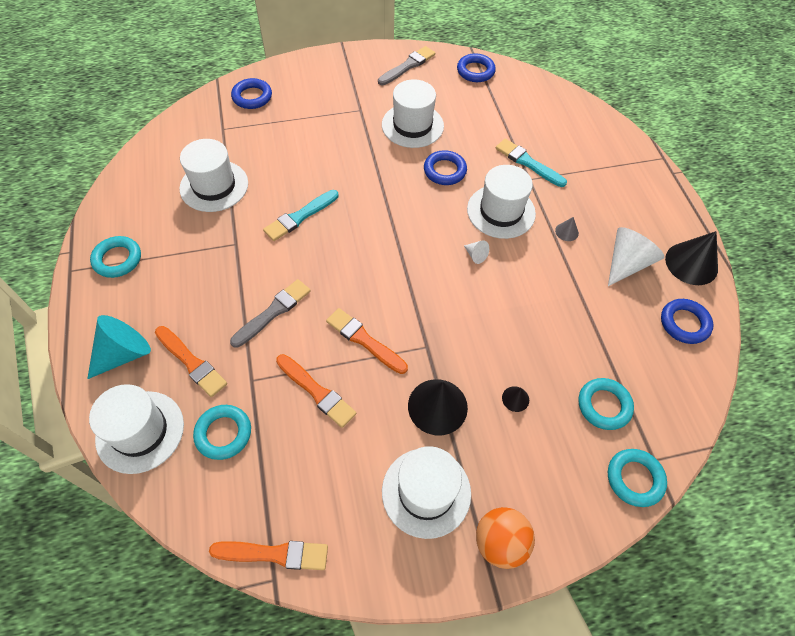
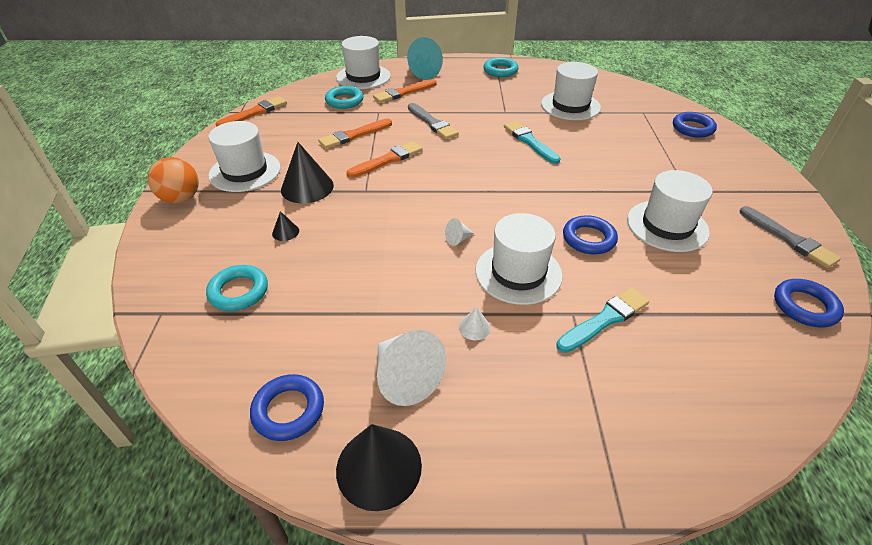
camera: 105 degrees right, 15 degrees down
(274, 554) = (255, 112): orange brush -> orange brush turned 150 degrees counterclockwise
(566, 232) = (474, 327): grey cone -> white cone
(634, 479) = (157, 291): turquoise ring -> none

